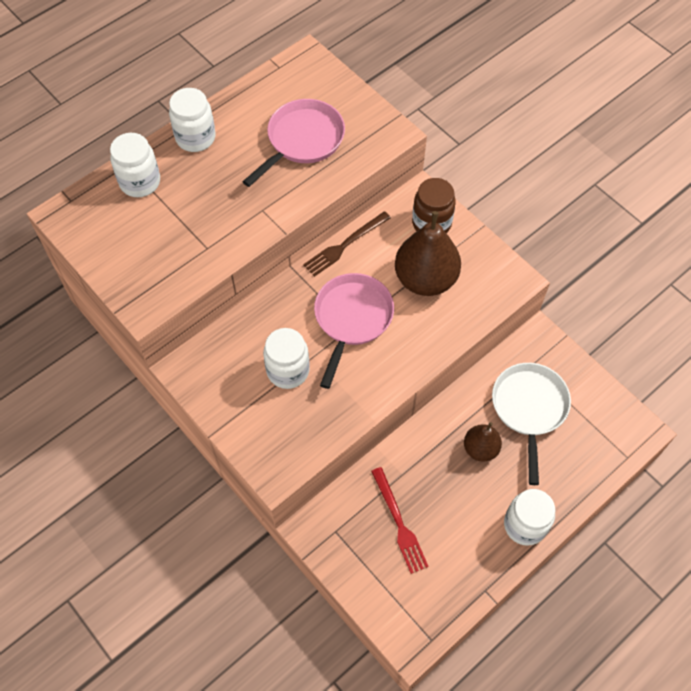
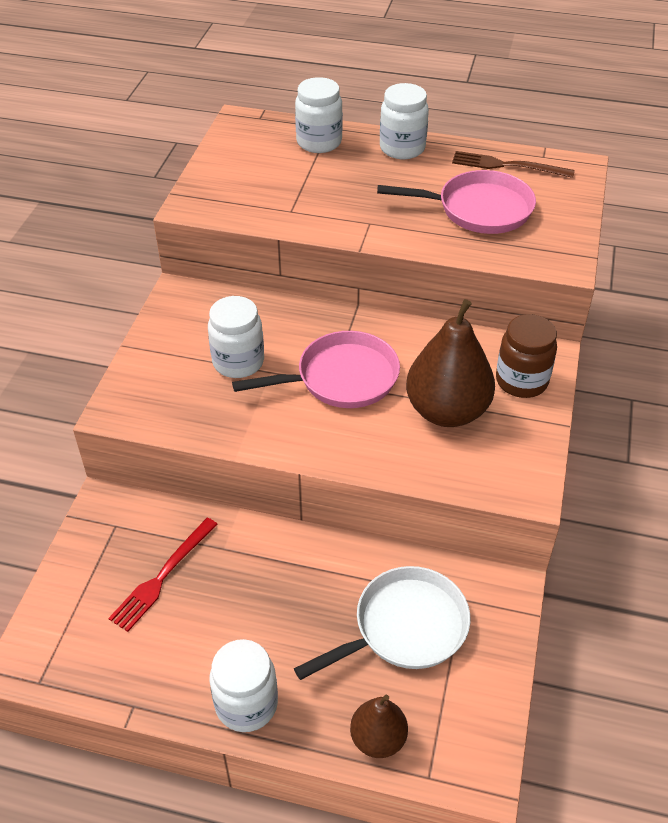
camera: 55 degrees right, 15 degrees down
(345, 245) = (422, 330): brown fork -> brown fork (507, 165)
(480, 449) = (312, 605): brown pear -> brown pear (378, 739)

